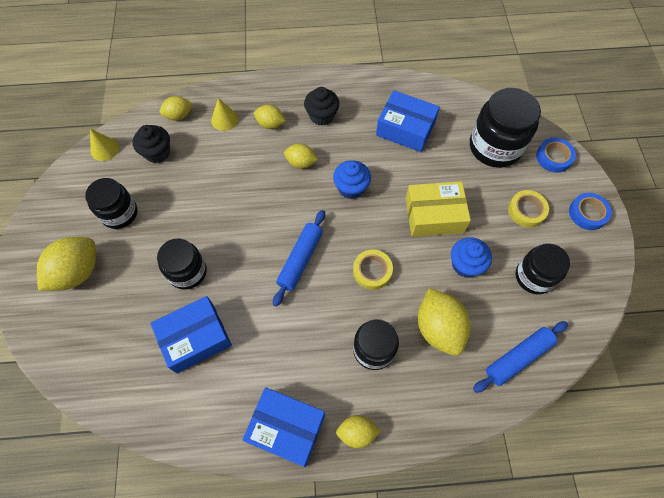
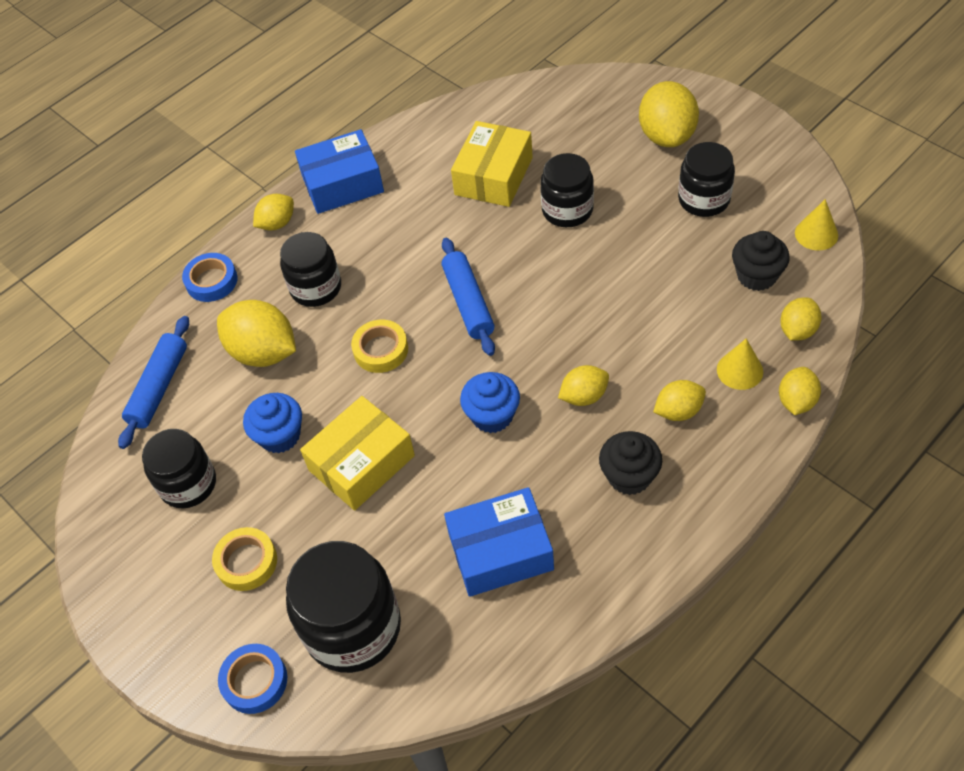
camera: 145 degrees right, 10 degrees down
(195, 338) = (494, 176): blue box -> yellow box
(221, 90) = (796, 401): none -> yellow lemon
(587, 213) = (159, 625): blue tape -> blue tape (211, 281)

